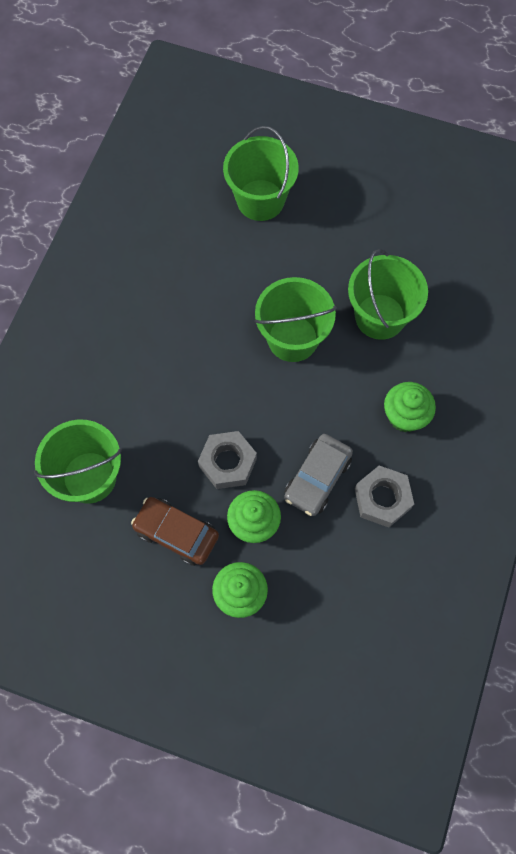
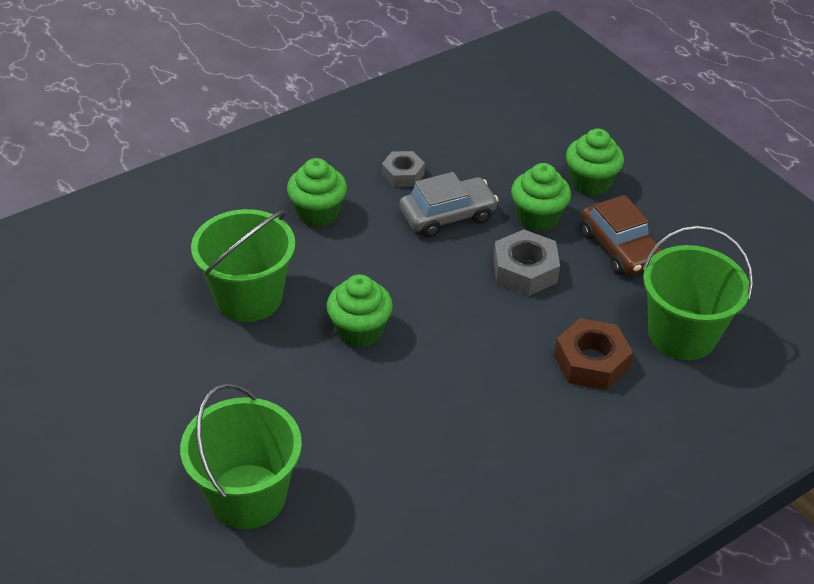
camera: 145 degrees left, 25 degrees down
(135, 412) = (591, 362): none -> brown nut
(292, 338) = (359, 331): green bucket -> green cupcake
(382, 499) = (403, 174): grey nut -> grey nut, size x0.66

